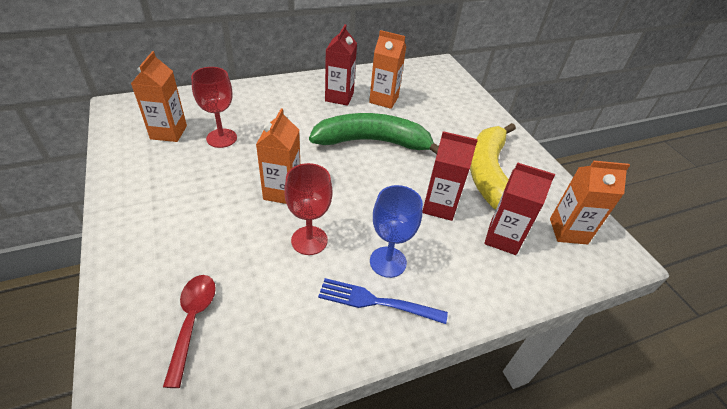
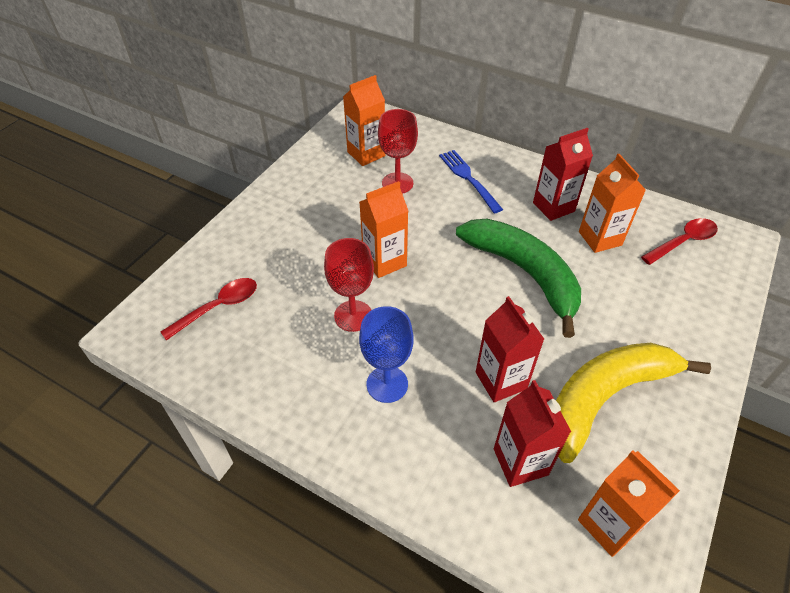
camera: 55 degrees right, 5 degrees up
(376, 301) = (336, 403): blue fork -> blue fork (468, 178)
(420, 79) = (683, 242): none -> red spoon

